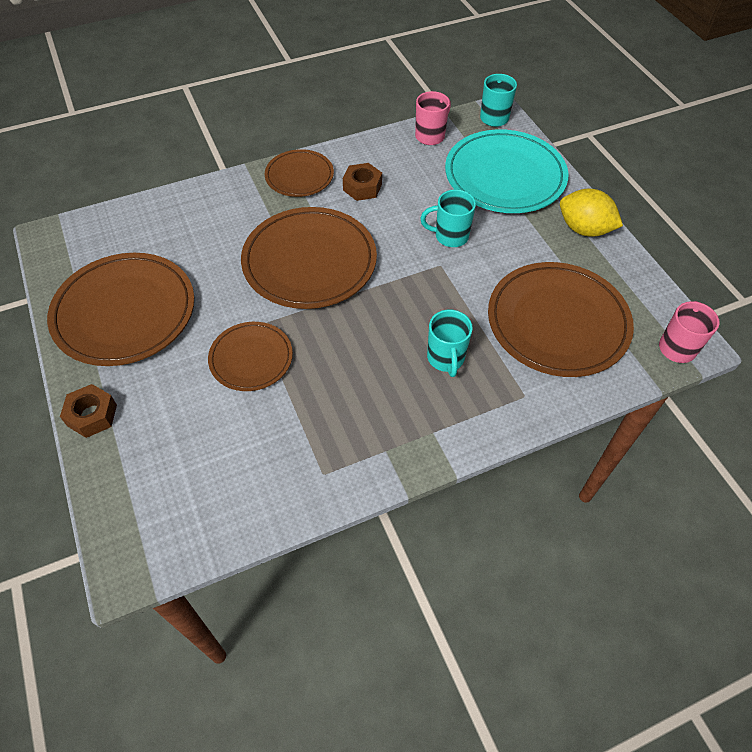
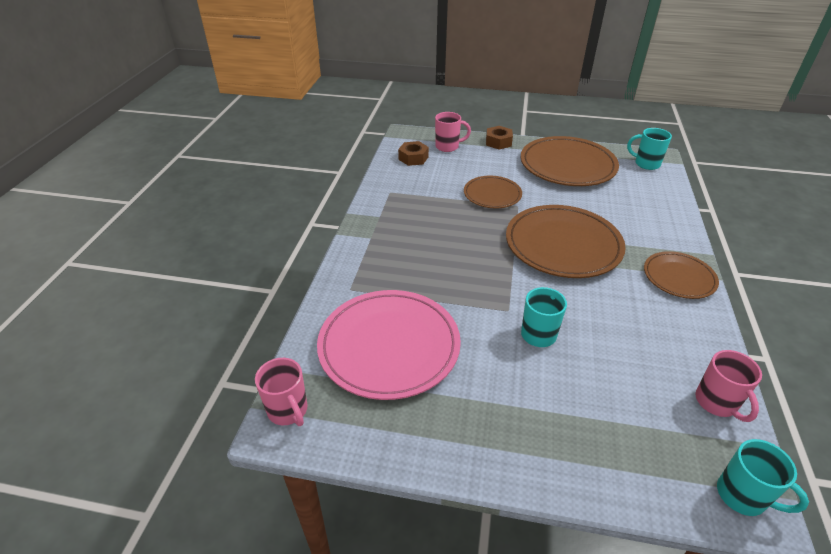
camera: 125 degrees right, 15 degrees down
(144, 474) = (448, 147): none -> pink mug
(362, 187) = (643, 309): brown nut -> brown nut (413, 158)
(446, 359) = (416, 268): turquoise mug -> turquoise mug (646, 164)
(505, 176) = (608, 430): turquoise plate -> none
(557, 322) = (389, 346): brown plate -> pink plate
(584, 229) = (478, 447): yellow lemon -> none

